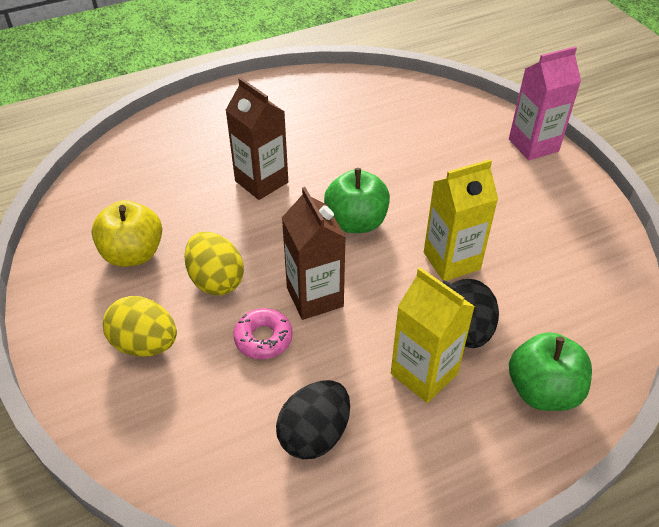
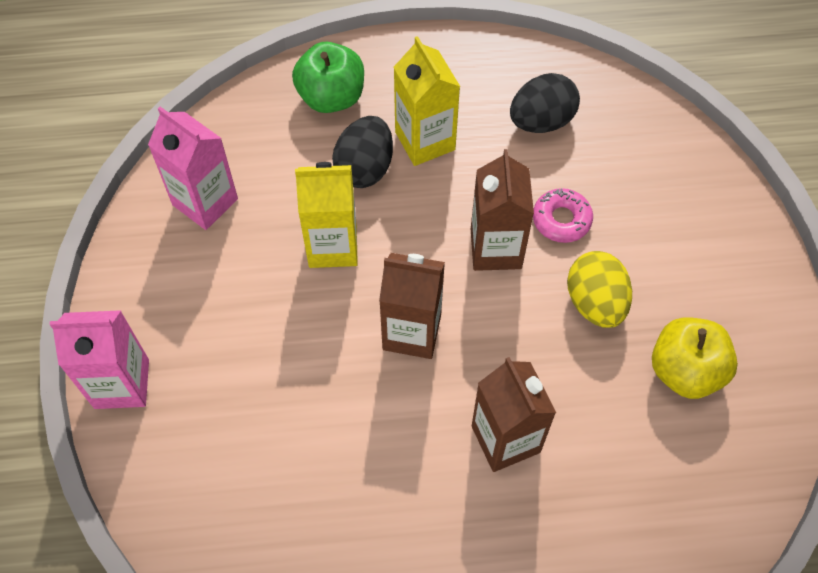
camera: 160 degrees left, 15 degrees up
(145, 344) = (680, 250): yellow egg -> none
(356, 222) = (412, 332): green apple -> brown carton
(577, 263) = (205, 202): none -> pink carton

